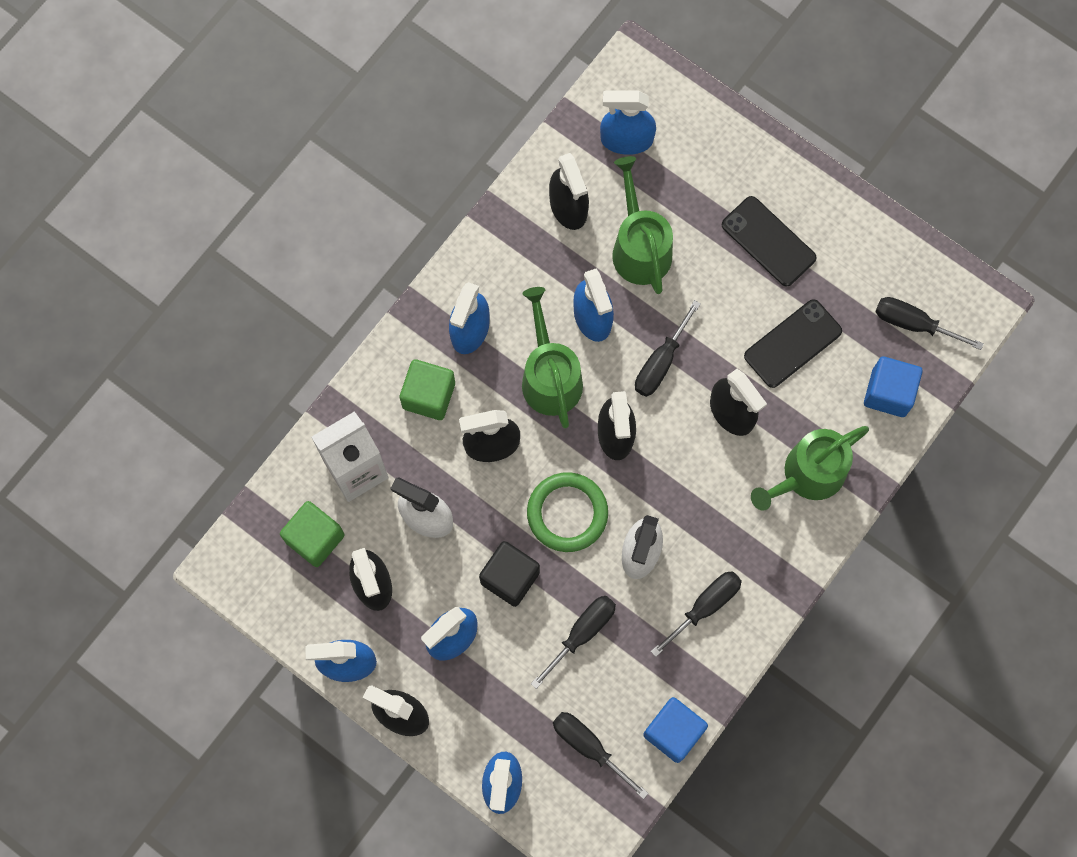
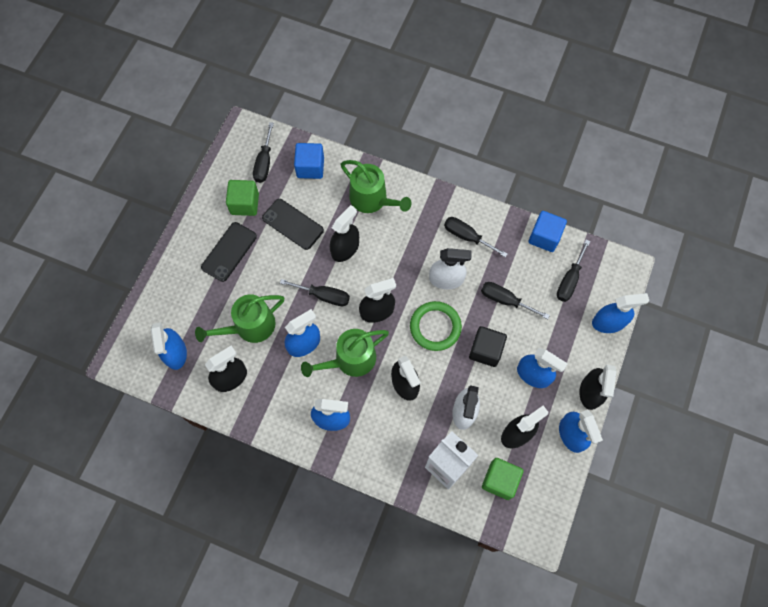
camera: 105 degrees left, 5 degrees down
(429, 395) = (383, 433): green cube -> green cube (244, 204)

